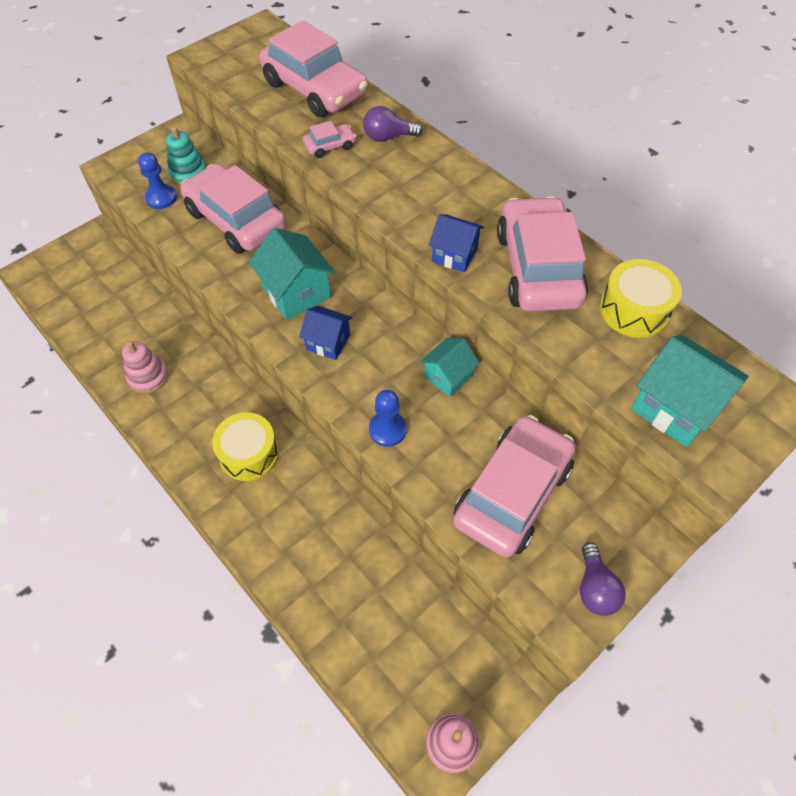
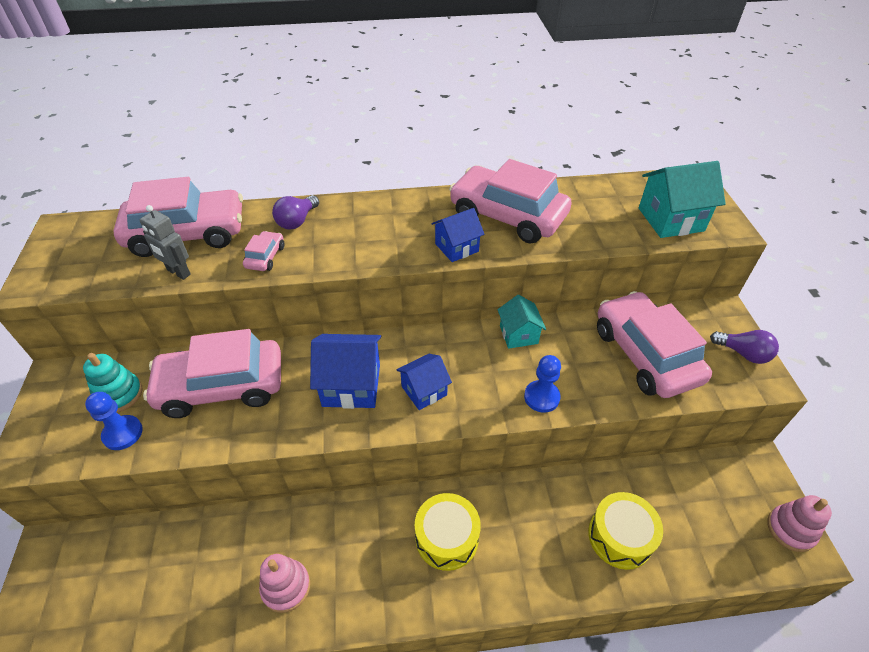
camera: 55 degrees left, 10 degrees down
(272, 113) = (178, 272): none -> grey robot
(296, 293) = (351, 385): turquoise house -> blue house
(634, 310) = (580, 195): yellow drum -> yellow drum (620, 537)

